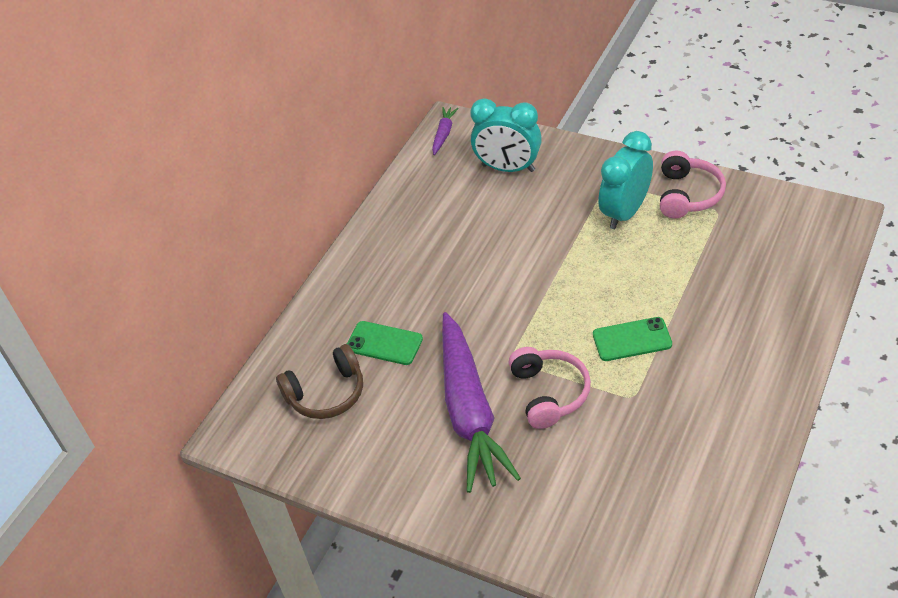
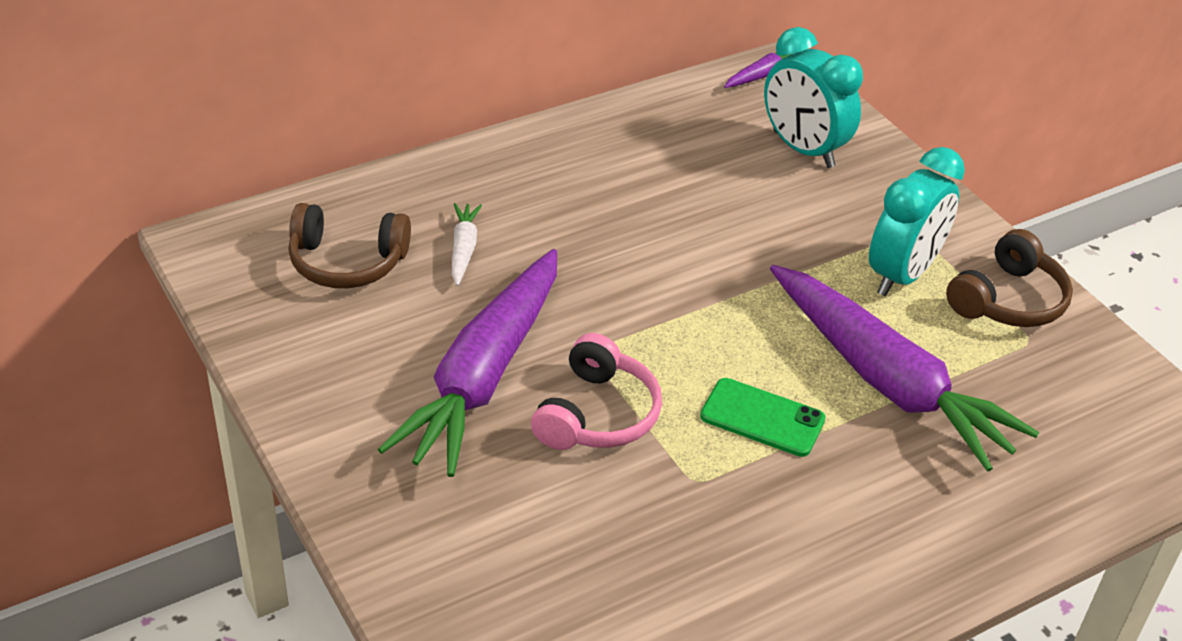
camera: 25 degrees right, 5 degrees down
(384, 343) = (463, 249): green phone -> white carrot
(625, 212) = (902, 275): turquoise clock -> turquoise clock turned 150 degrees clockwise
(672, 279) = (887, 381): none -> purple carrot
(687, 195) = (1008, 300): pink headphones -> brown headphones

